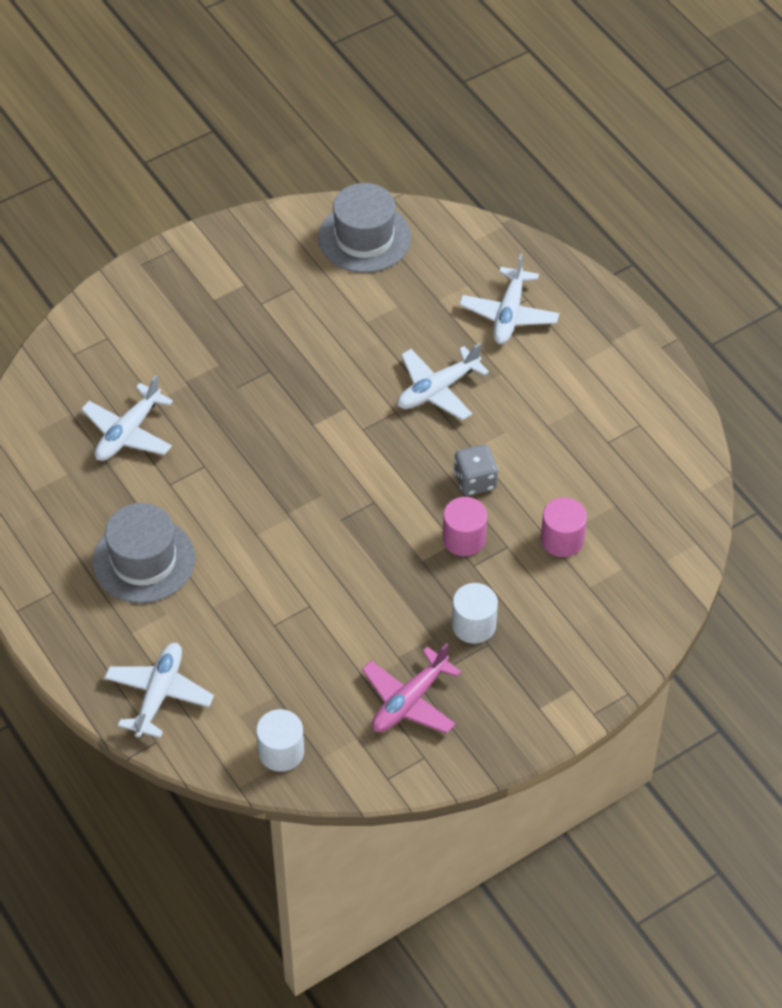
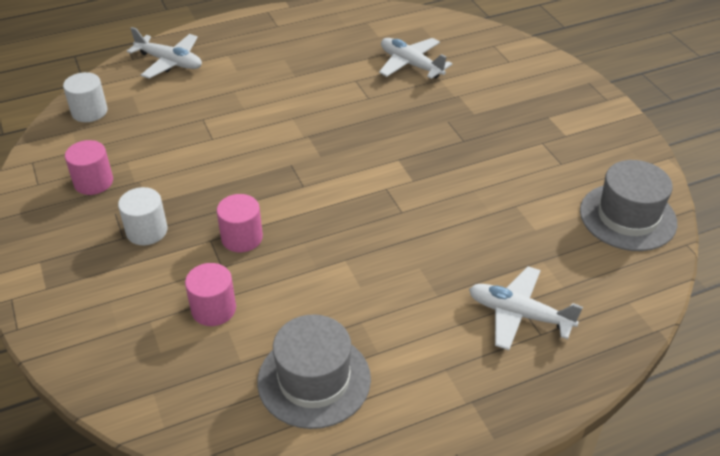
camera: 100 degrees right, 10 degrees down
(144, 560) = (288, 63): grey hat -> grey hat (314, 380)
(409, 701) = (93, 182): pink plane -> pink cylinder
(437, 390) = (423, 244): white plane -> none
(475, 481) = (305, 255): grey dice -> none

